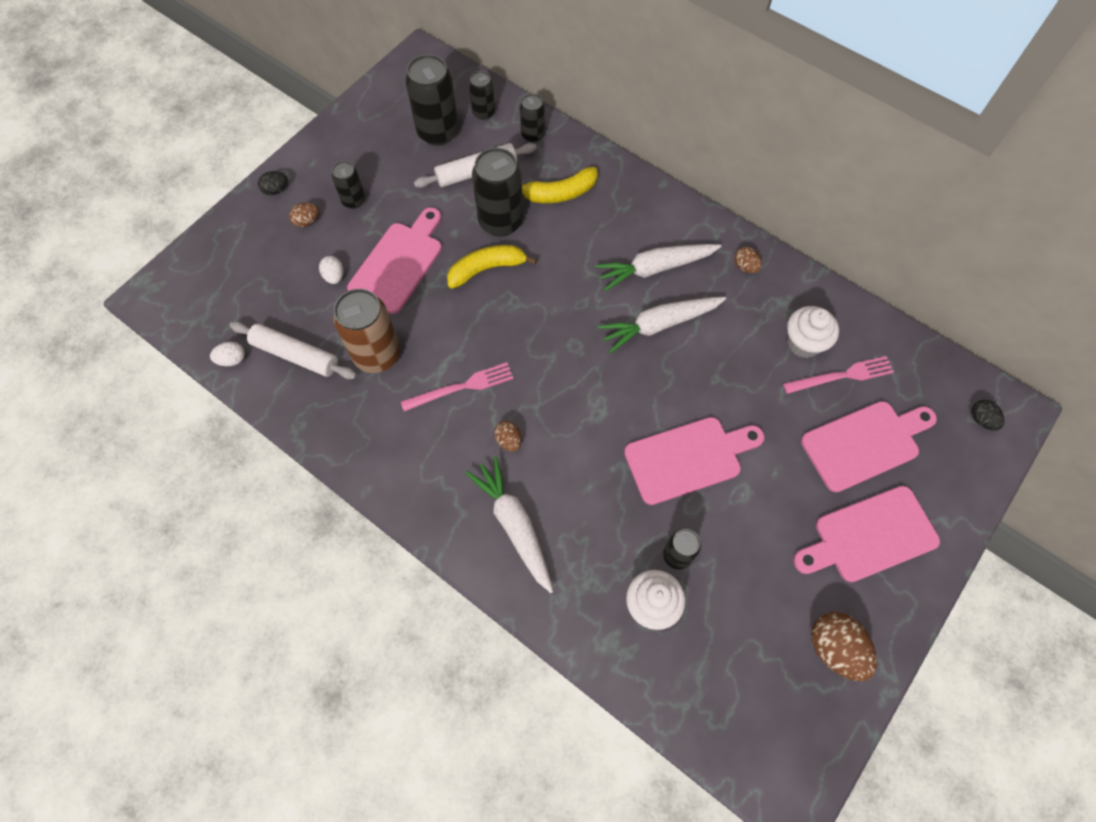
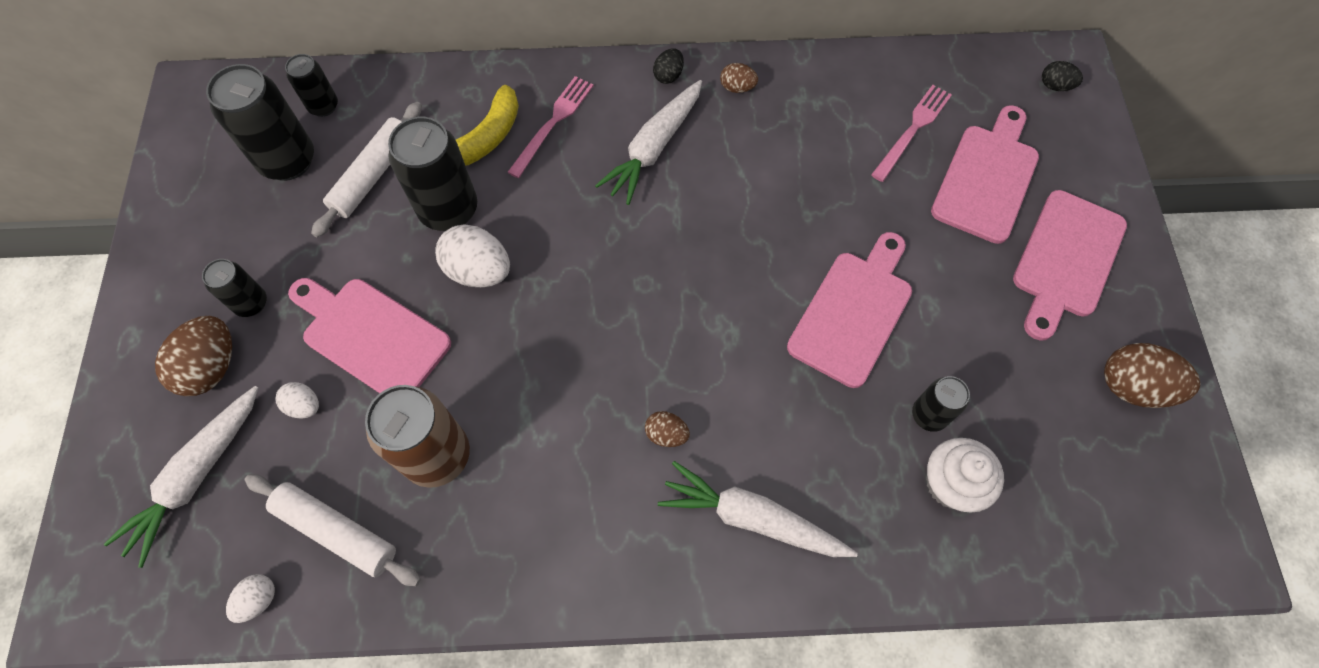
camera: 40 degrees left, 0 degrees up
(276, 190) = (136, 358): black egg -> black egg (668, 75)
(295, 355) = (337, 531): white rolling pin -> white rolling pin turned 45 degrees clockwise
(307, 221) = (211, 367): brown egg -> brown egg, size x1.85
(399, 263) = (371, 336): pink cutting board -> pink cutting board turned 45 degrees counterclockwise
(461, 387) = (565, 418): pink fork -> pink fork (552, 124)
(487, 269) = (479, 271): yellow banana -> white egg
(532, 135) = (402, 95): black can -> none
(659, 325) = (708, 201): white carrot -> white carrot (196, 476)
(804, 343) = (853, 123): white cupcake -> none

